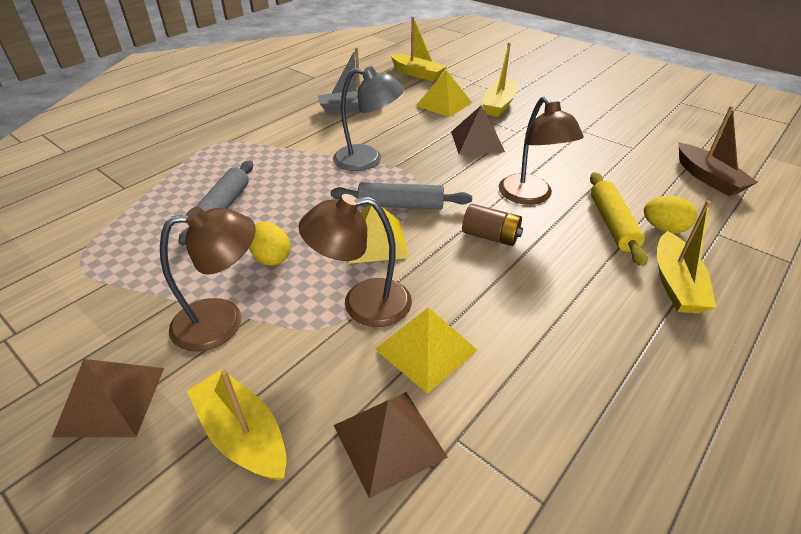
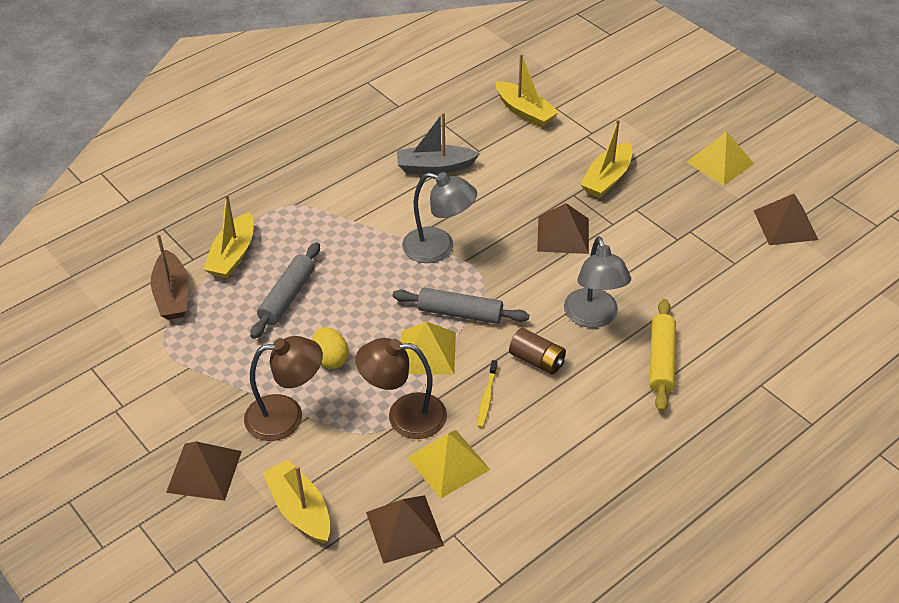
camera: 10 degrees right, 5 degrees up
(444, 104) = (543, 170): yellow pyramid -> yellow pyramid (720, 163)
(450, 276) = (487, 398): none -> yellow toothbrush
(530, 196) = (593, 317): brown lamp -> grey lamp
(658, 121) = (785, 225): none -> brown pyramid
(663, 228) = (710, 372): yellow egg -> none
(675, 284) = (688, 432): yellow boat -> yellow boat (233, 255)
(708, 178) = (793, 315): brown boat -> brown boat (172, 295)

